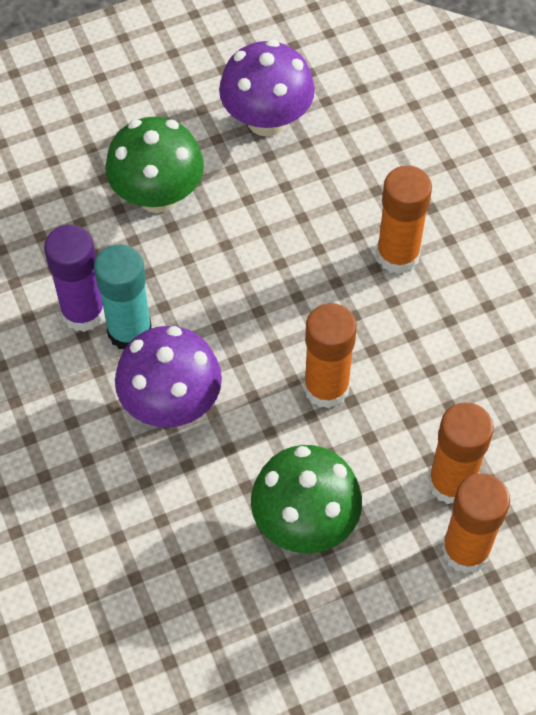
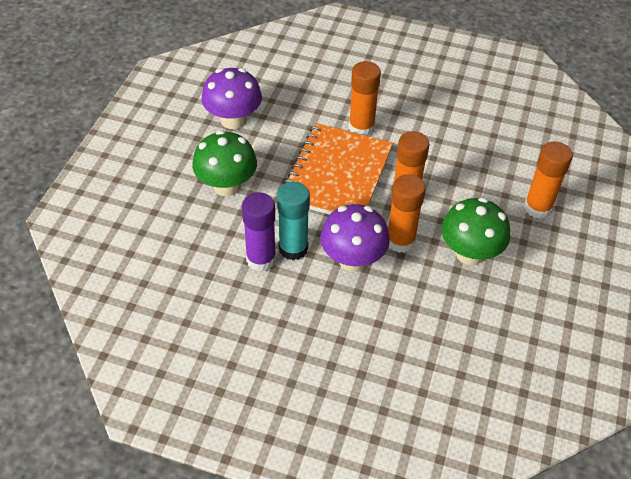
camera: 50 degrees left, 10 degrees down
(289, 289) = (337, 174): none -> orange notebook
(451, 483) = (499, 189): orange glue stick -> orange glue stick (400, 241)

